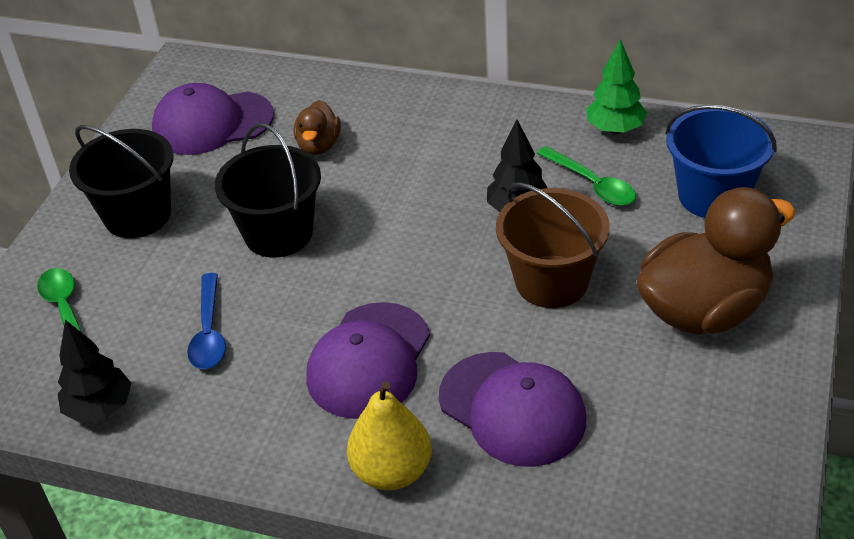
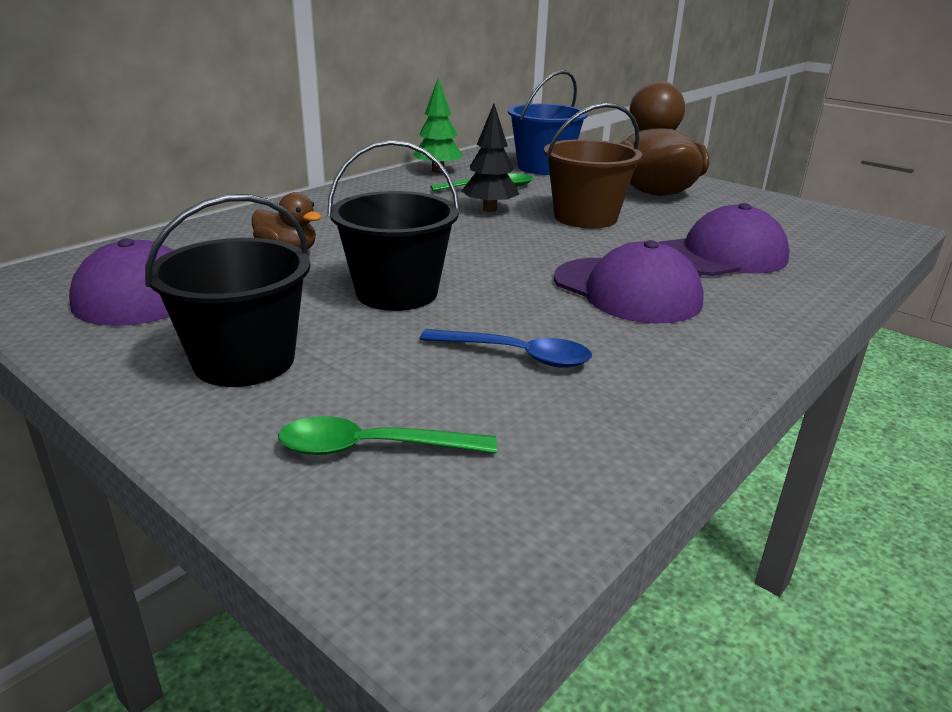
camera: 70 degrees left, 15 degrees down
(100, 408) = (597, 452): black tree -> none
(392, 471) = (777, 309): yellow pear -> none

